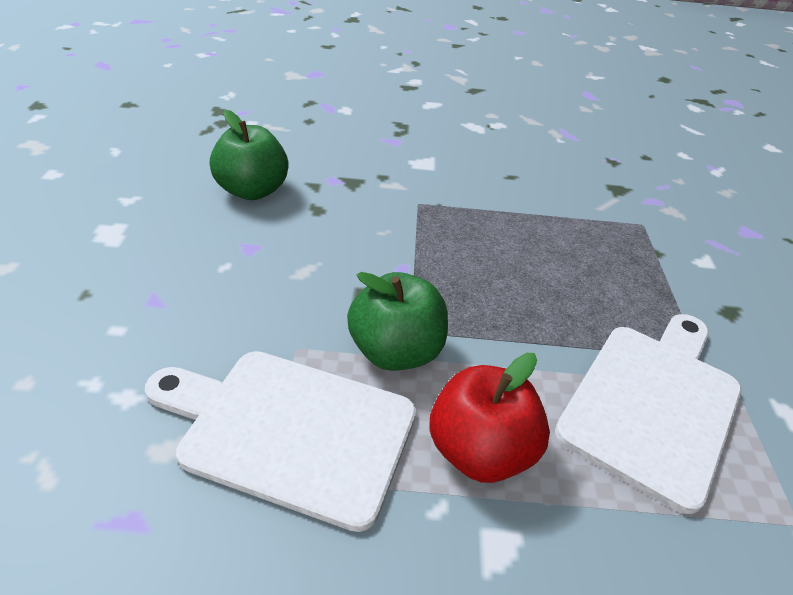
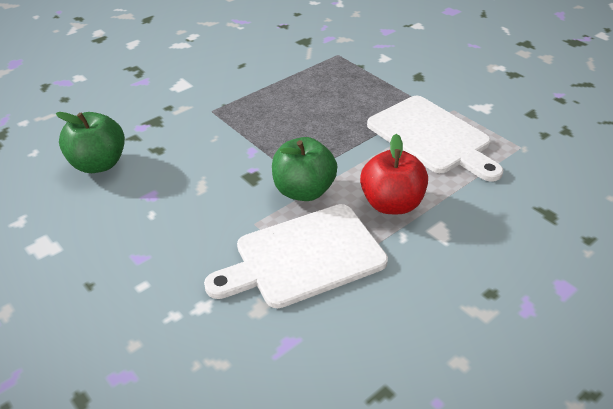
camera: 40 degrees left, 0 degrees up
(653, 403) = (432, 137): white cutting board -> white cutting board turned 150 degrees clockwise

